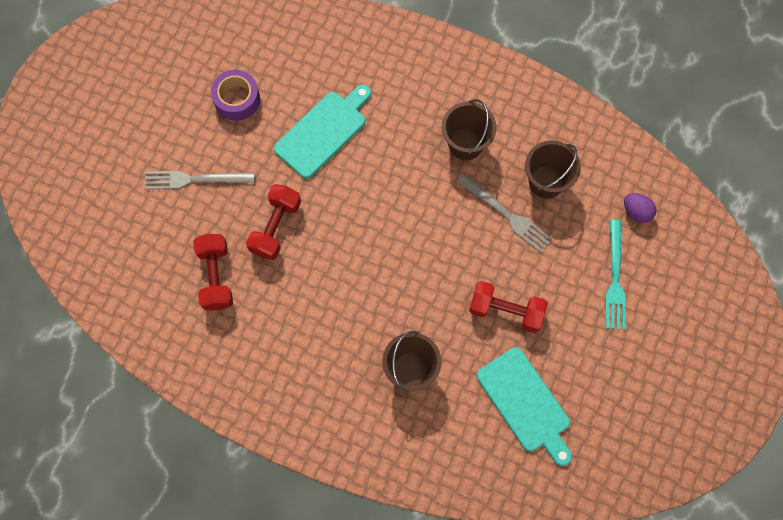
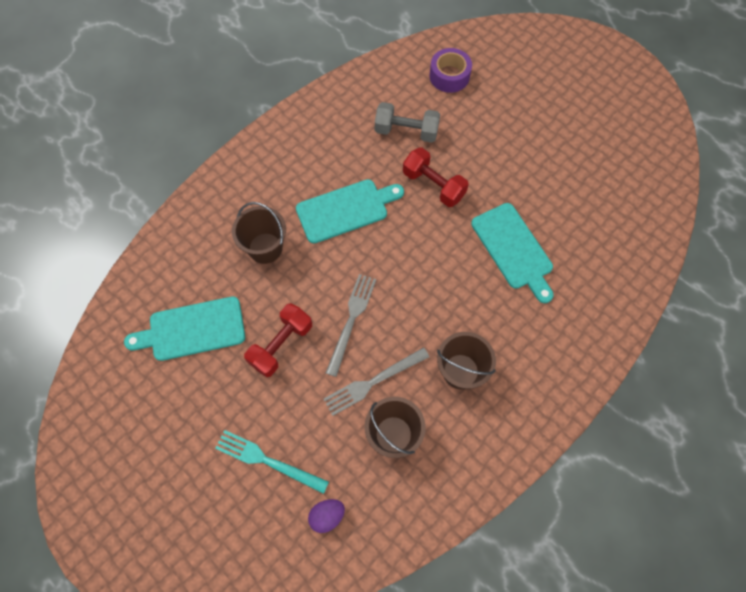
camera: 110 degrees right, 5 degrees down
(195, 179) = (499, 139): grey fork -> grey fork (351, 320)
(216, 276) = (406, 131): red dumbbell -> grey dumbbell
(237, 99) = (567, 189): purple tape -> purple tape (449, 76)
(336, 305) = (345, 210): none -> turquoise cutting board

